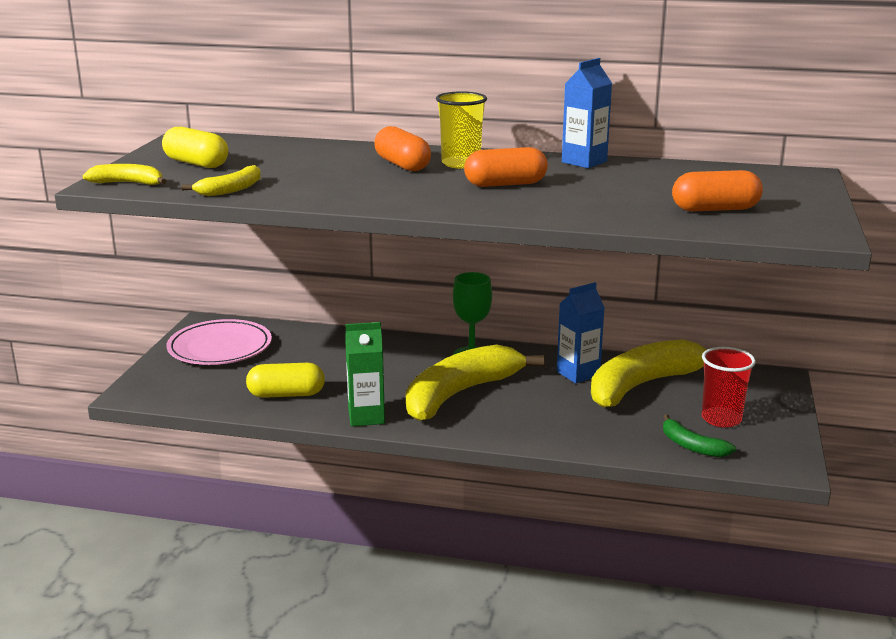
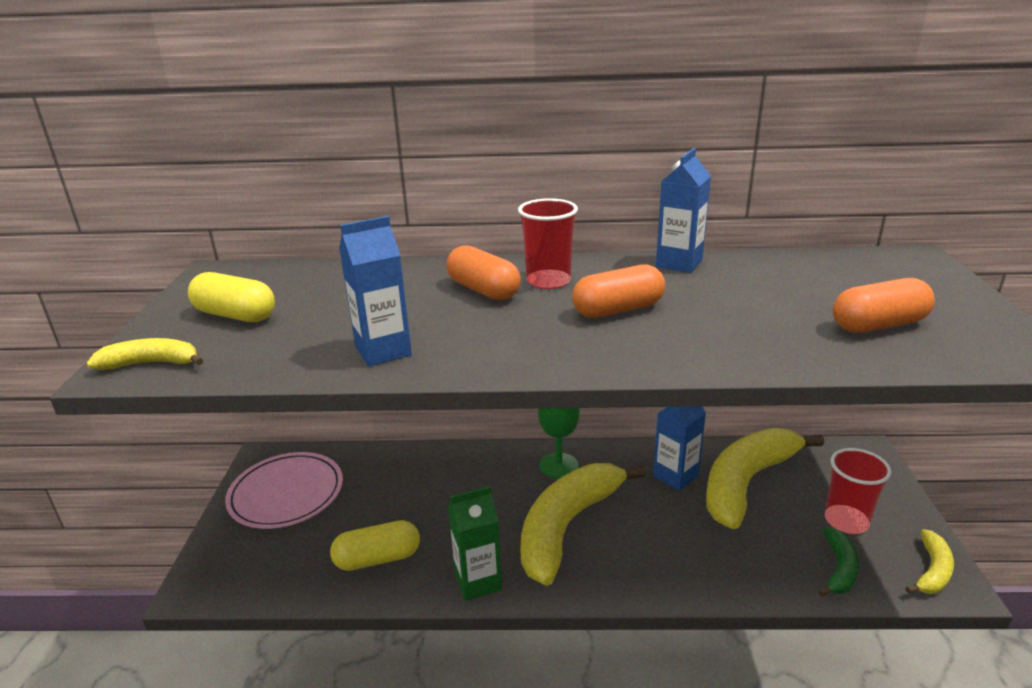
camera: 10 degrees left, 5 degrees up
(231, 190) = (290, 360): yellow banana -> yellow banana (932, 571)
(303, 191) = (383, 351): none -> blue carton
(461, 164) = (548, 281): yellow cup -> red cup
(691, 446) = (839, 569): green banana -> green banana turned 105 degrees counterclockwise

